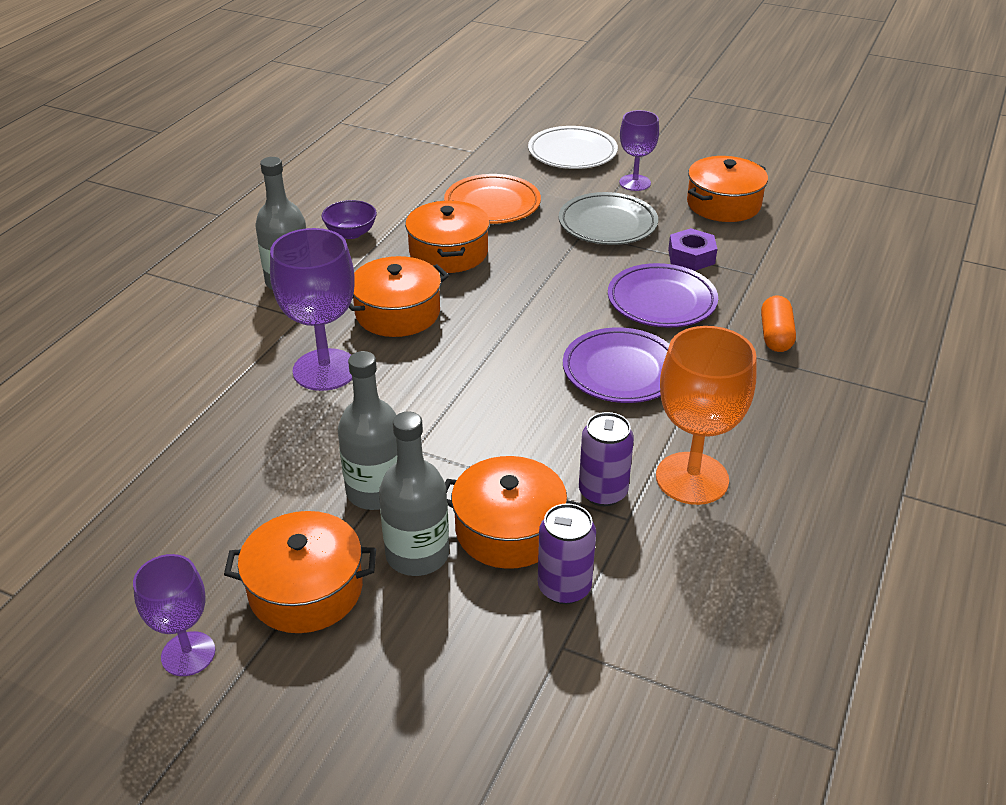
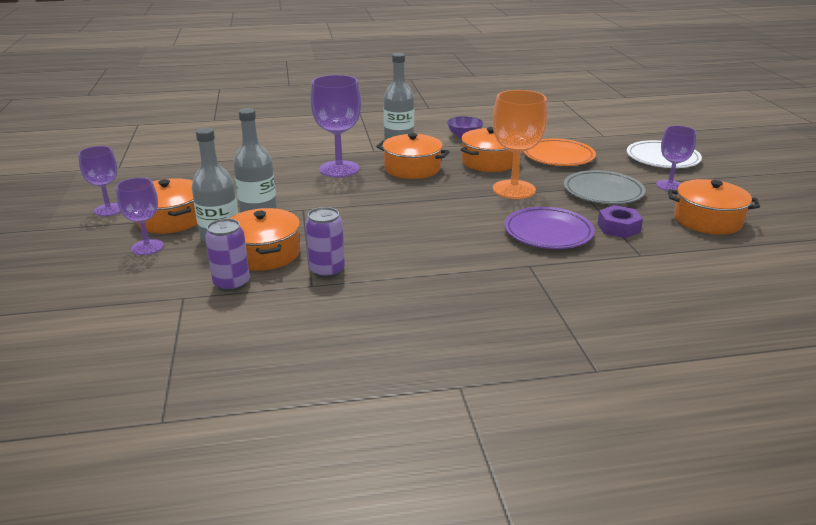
camera: 55 degrees right, 10 degrees down
(376, 642) = (147, 247): none -> purple goblet
(621, 371) = (452, 242): purple plate -> none
(692, 478) = (374, 295): orange goblet -> orange goblet (514, 189)
(775, 335) = (577, 283): orange capsule -> none

